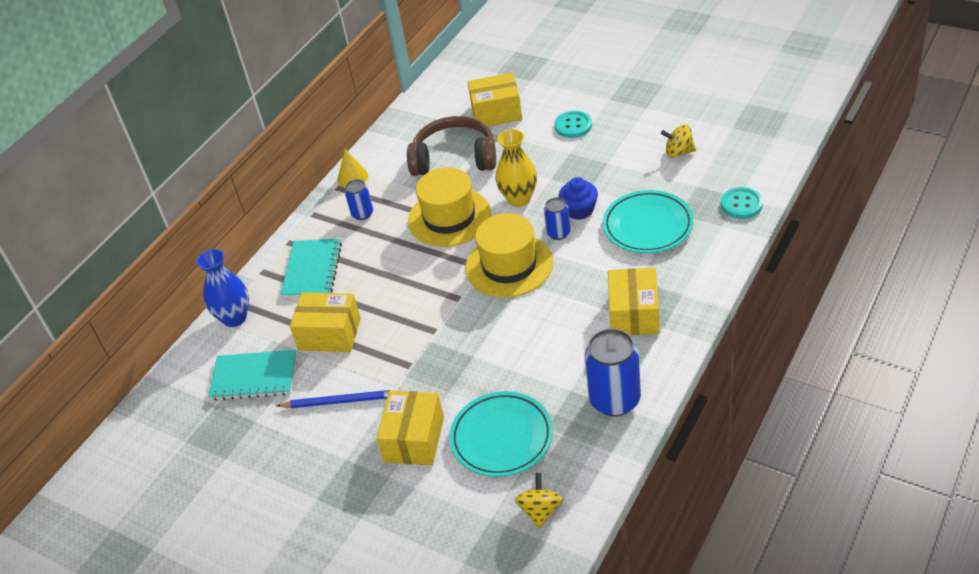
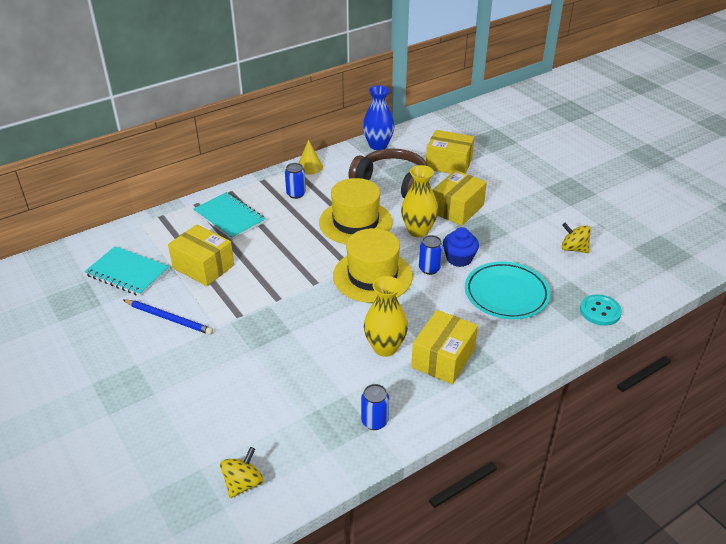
camera: 20 degrees right, 5 degrees down
(234, 318) = (151, 226): blue vase -> blue vase (378, 145)
(312, 270) = (229, 217): turquoise notebook -> turquoise notebook turned 75 degrees counterclockwise
(414, 439) = (196, 374): yellow box -> yellow box (457, 209)
(502, 437) = (261, 406): turquoise plate -> none
(573, 125) = (501, 195): turquoise button -> none
(574, 329) = (385, 347): none -> yellow vase
(615, 400) = (374, 421): blue can -> blue can, size x0.54

